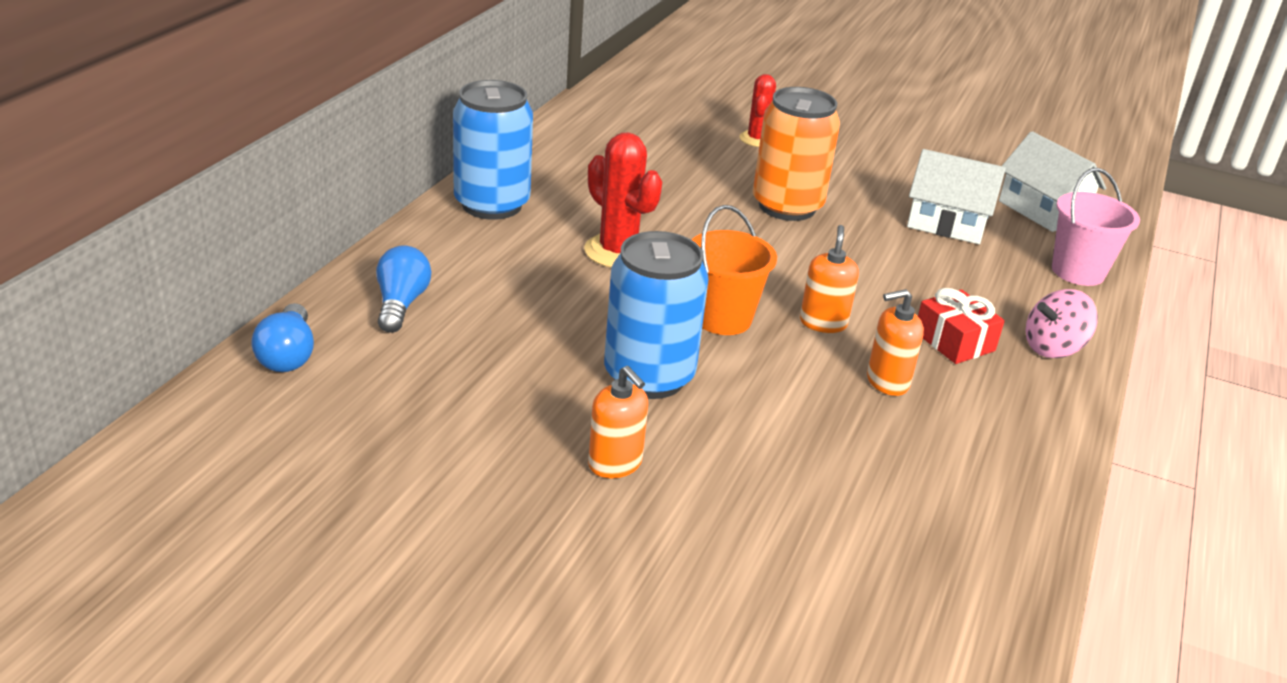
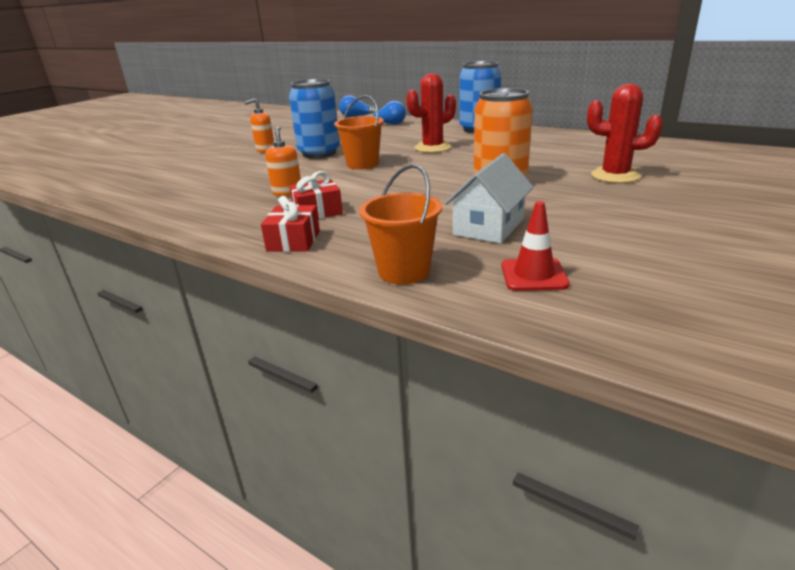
camera: 105 degrees right, 5 degrees down
(757, 139) = (615, 176): red cactus -> red cactus, size x1.56
(823, 323) = (351, 182): orange soap dispenser -> none
(1042, 210) = (533, 275): white house -> red traffic cone
(1053, 348) = (293, 241): pink spinning top -> red gift
(1078, 272) = (404, 271): pink bucket -> orange bucket

